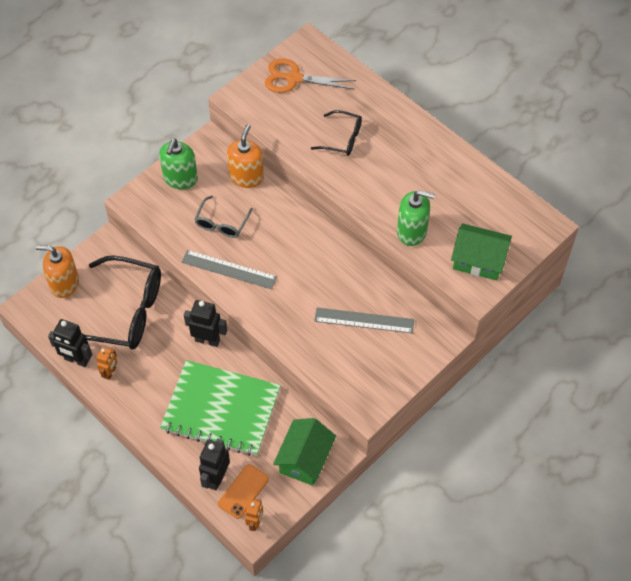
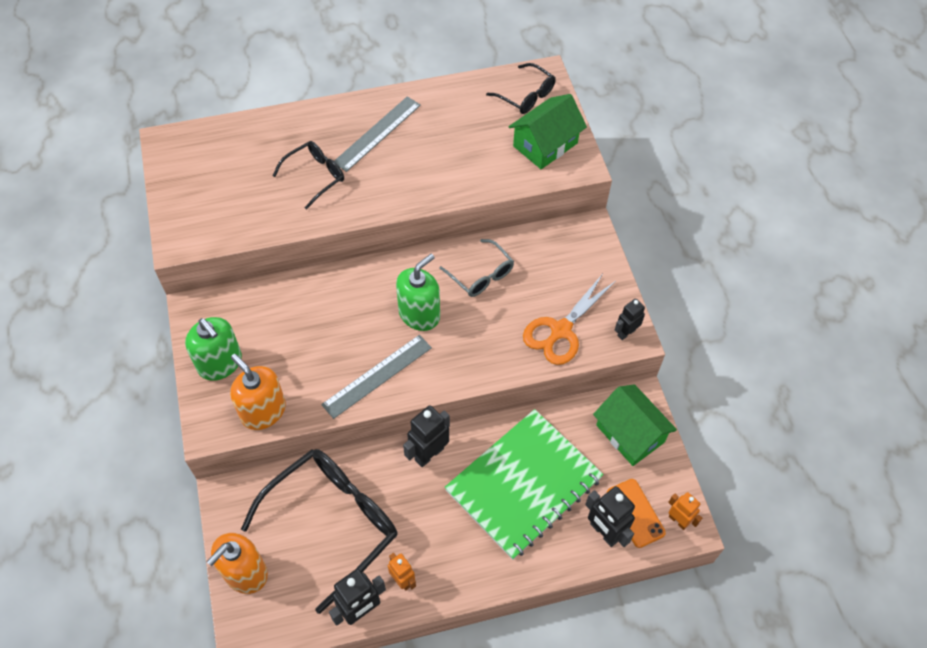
camera: 60 degrees left, 0 degrees up
(222, 223) = (312, 352): grey glasses -> grey glasses (481, 275)
(246, 177) = (271, 298): orange soap dispenser -> orange soap dispenser (263, 411)
(294, 78) = (201, 177): orange scissors -> orange scissors (561, 330)
(364, 320) = (526, 285): grey ruler -> grey ruler (377, 133)
(368, 404) = (626, 333): none -> black robot
(412, 231) = (474, 178): green soap dispenser -> green soap dispenser (419, 314)
(517, 224) = (526, 95): none -> black glasses

